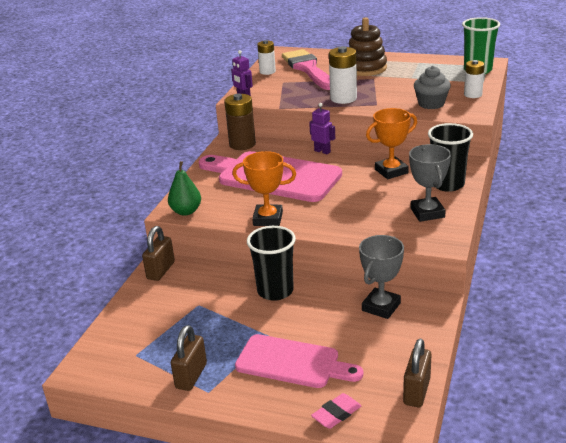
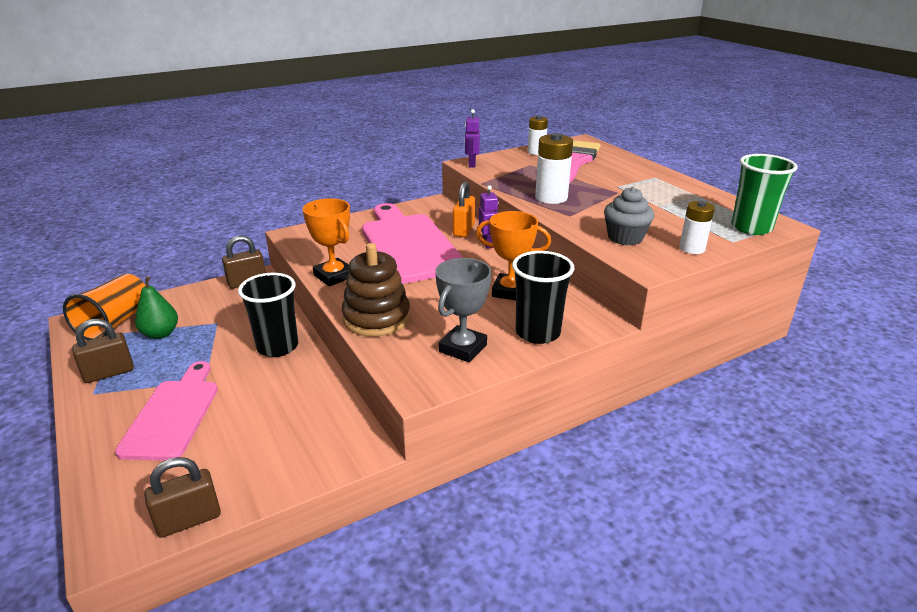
camera: 40 degrees right, 0 degrees up
(117, 351) = (115, 323): none -> orange cup
(186, 211) = (298, 239): green pear -> green pear (160, 334)
(242, 144) = (439, 209): brown battery -> none
(288, 150) = (464, 230): none -> orange padlock
(293, 363) = (173, 414): pink cutting board -> pink cutting board turned 150 degrees counterclockwise
(336, 414) = (109, 484): pink eraser -> none
(365, 68) = (630, 181): brown stacking toy -> brown stacking toy (376, 318)
(381, 307) = (317, 418): grey trophy -> none

